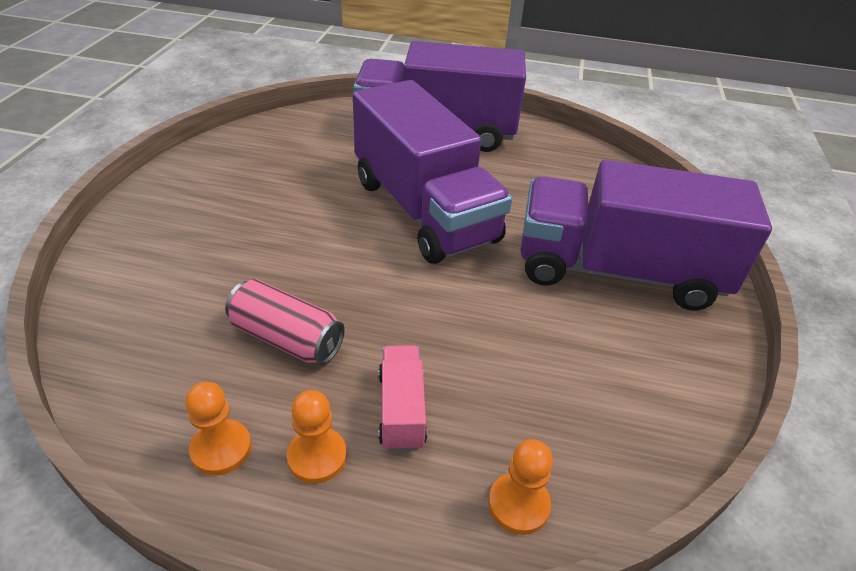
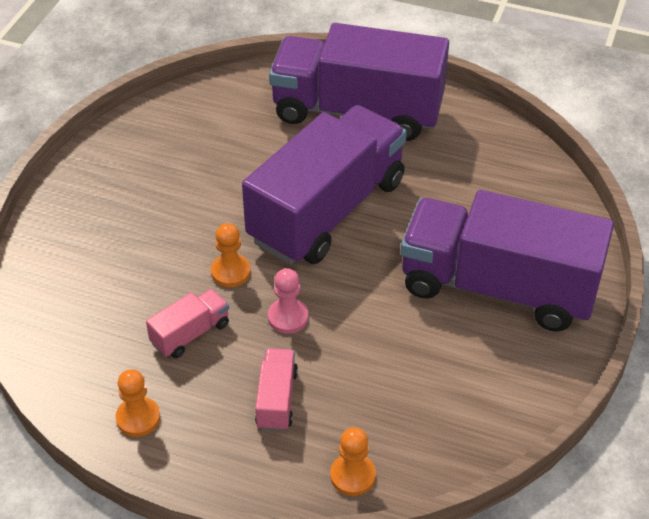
camera: 10 degrees right, 5 degrees up
(287, 338) = (190, 334): pink can -> pink truck
(317, 456) = (208, 429): orange pawn -> orange pawn (230, 272)
(400, 313) = (288, 317): none -> pink pawn
(424, 210) = (327, 211): purple truck -> purple truck turned 120 degrees counterclockwise

